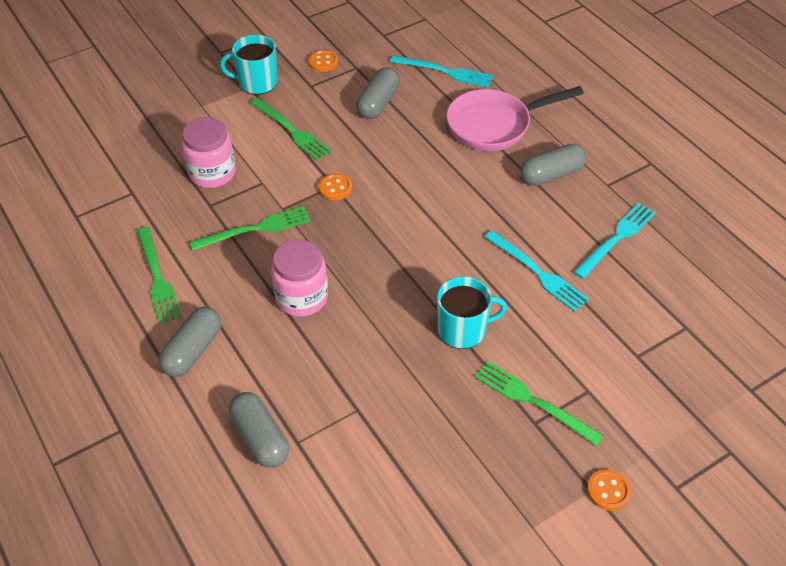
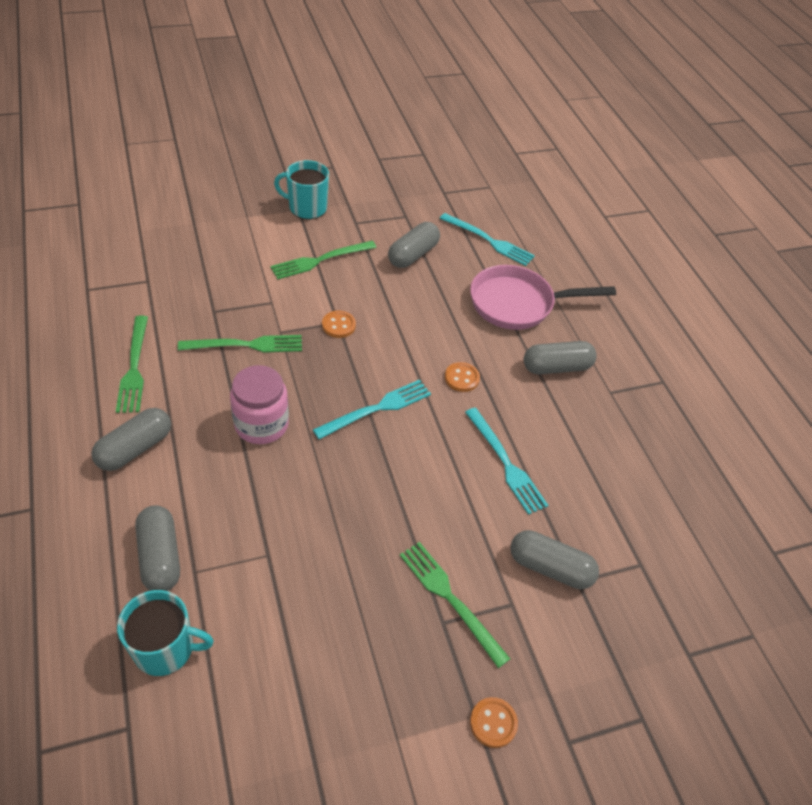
camera: 10 degrees right, 0 degrees up
(212, 173) = (229, 281): pink jar -> none
(291, 131) = (320, 260): green fork -> green fork turned 90 degrees clockwise
(323, 62) = (376, 204): orange button -> orange button (461, 378)
(463, 330) = (407, 502): turquoise mug -> turquoise mug (165, 648)
(609, 351) = (550, 568): none -> grey capsule
(616, 238) = (600, 449): turquoise fork -> turquoise fork (377, 408)

